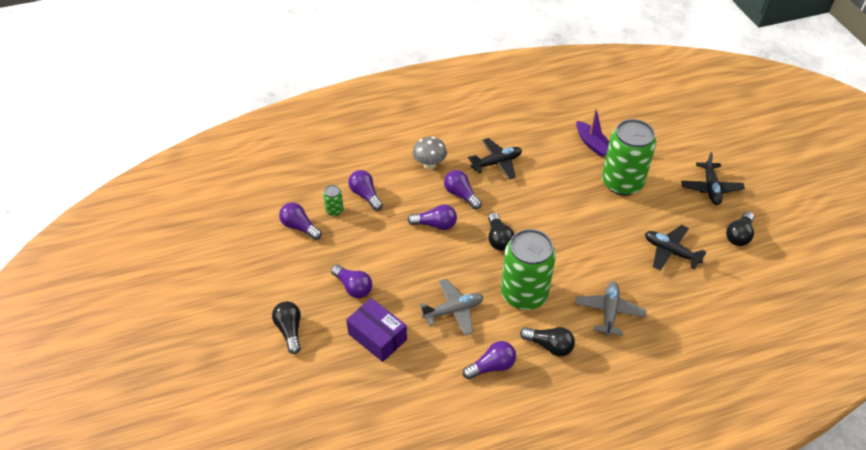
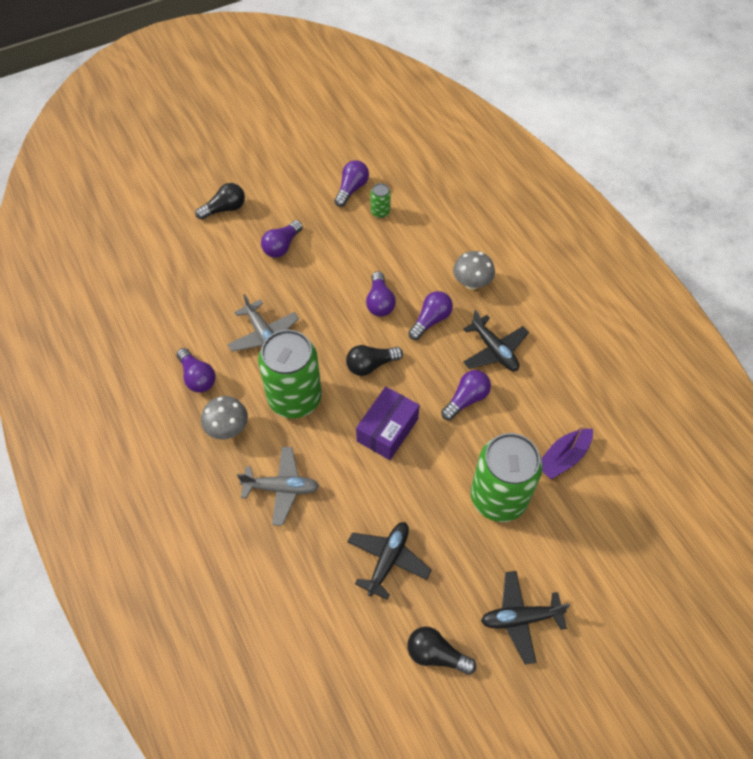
camera: 80 degrees right, 10 degrees up
(365, 195) = (408, 233): purple light bulb -> purple light bulb (466, 399)
(377, 337) = (224, 276): purple box -> purple box (387, 430)
(549, 346) = (228, 429): black light bulb -> grey mushroom

